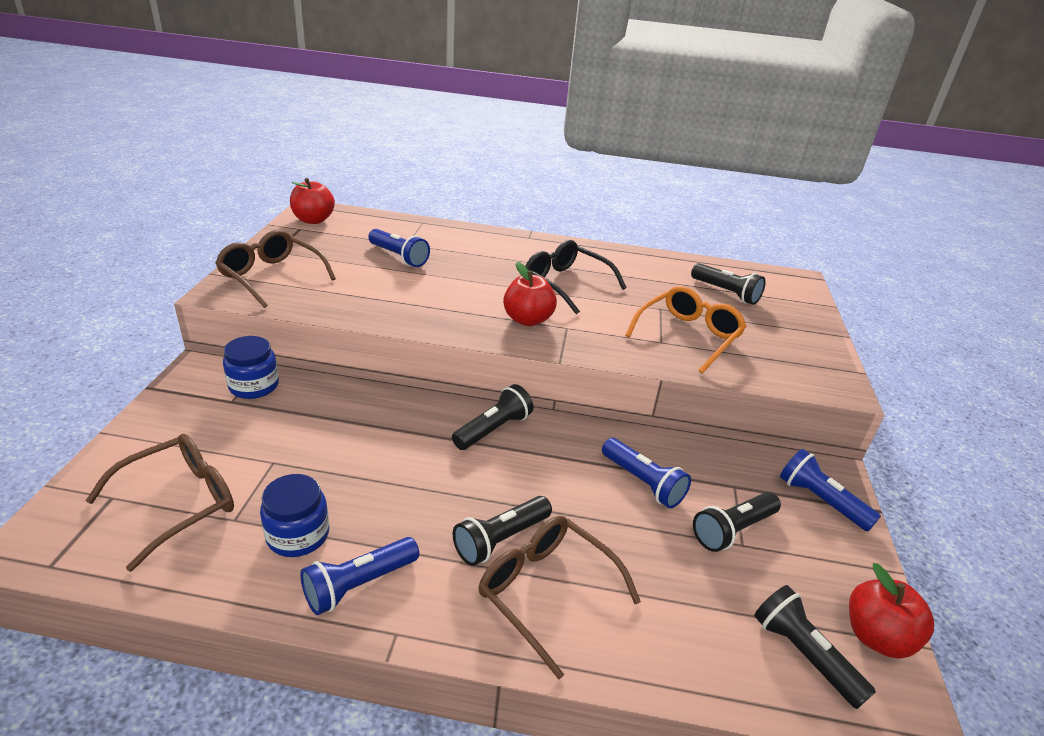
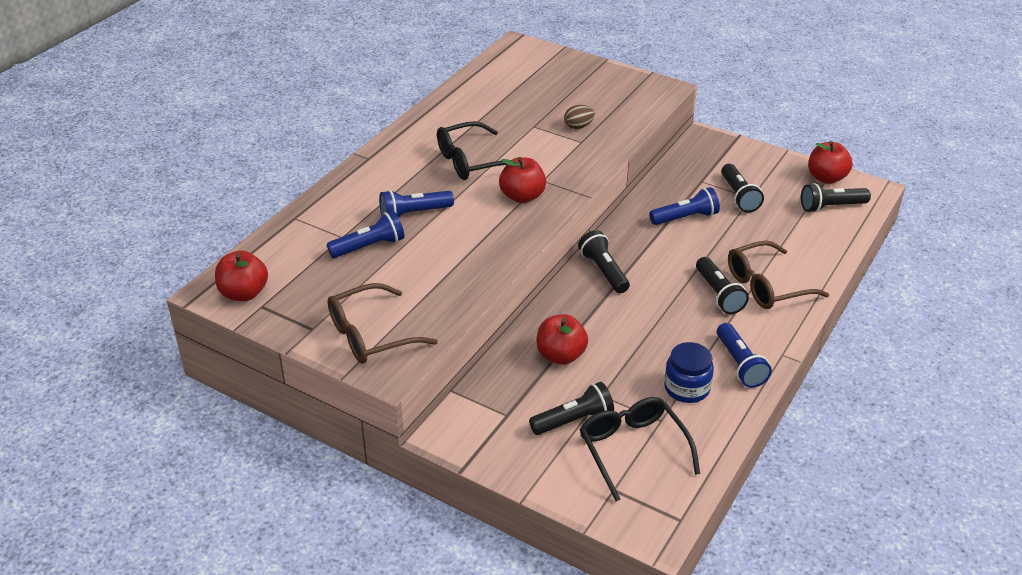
camera: 65 degrees left, 5 degrees up
(179, 503) = (632, 449): brown glasses -> black glasses
(254, 386) = (488, 399): blue jar -> none
(333, 421) = (560, 355): none -> red apple
(688, 336) = (578, 126): orange glasses -> brown egg
(726, 293) = (523, 87): black flashlight -> black flashlight (574, 420)
(820, 500) = (724, 152): blue flashlight -> blue flashlight (413, 213)

